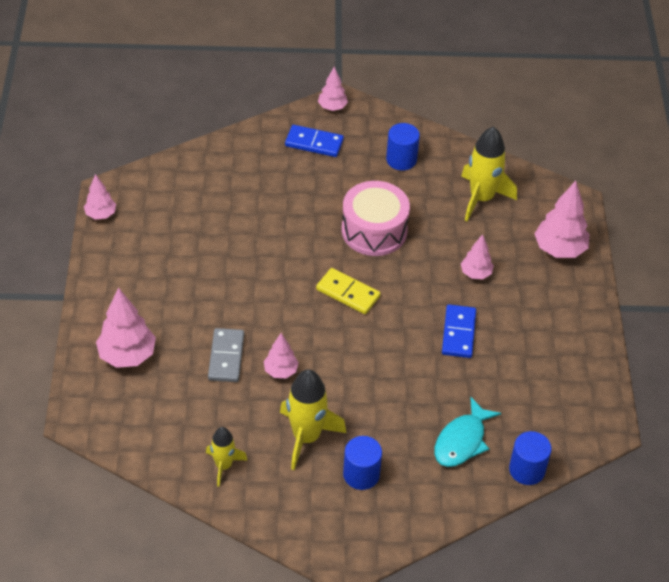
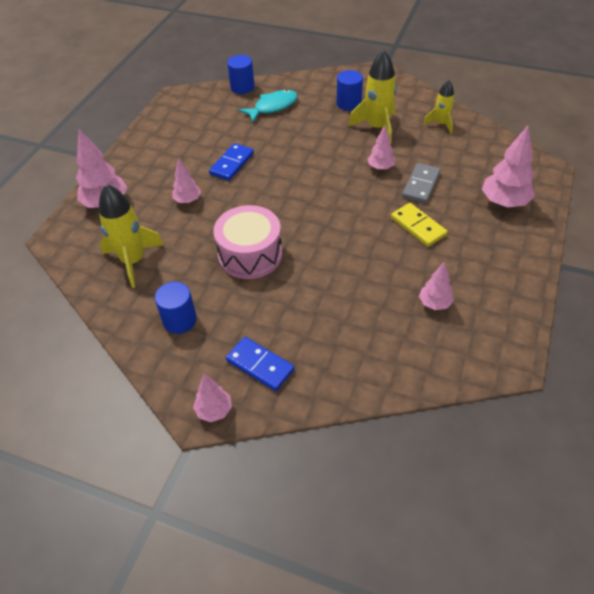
camera: 155 degrees left, 0 degrees up
(101, 214) = (521, 337): pink tree -> pink tree (434, 303)
(348, 293) = (302, 209): yellow domino -> yellow domino (418, 226)

